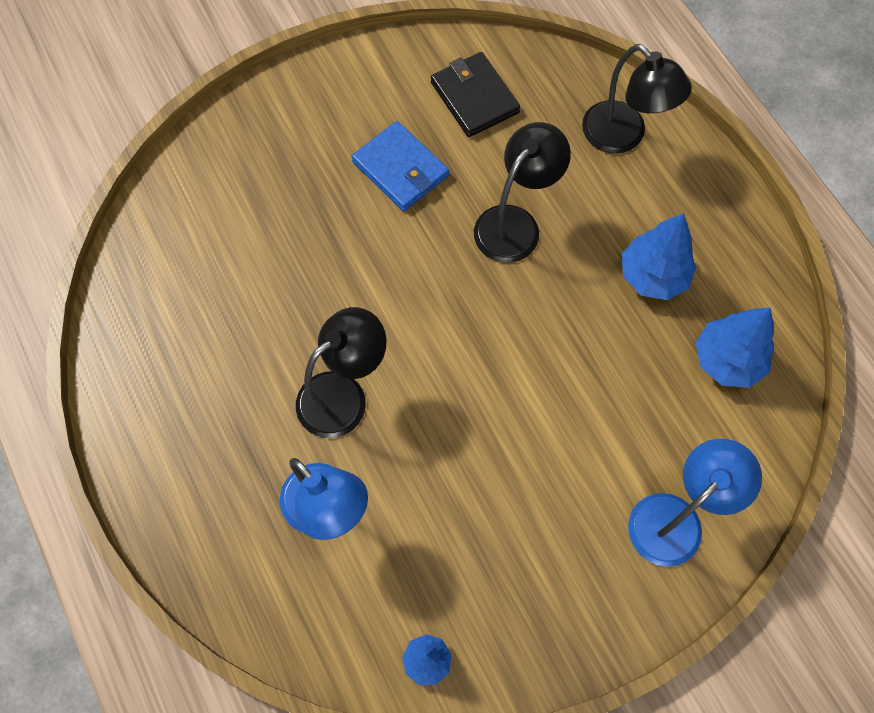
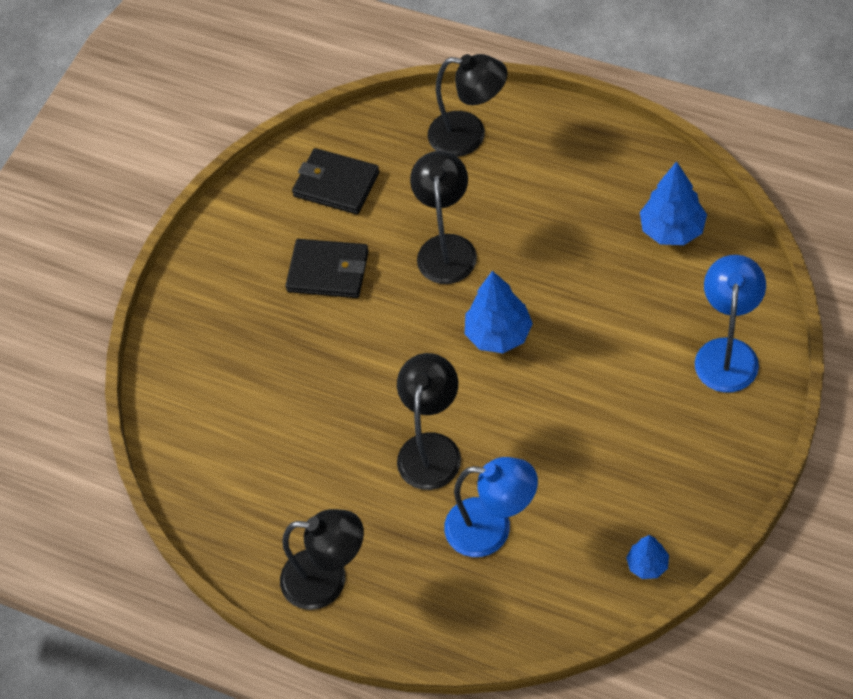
camera: 30 degrees left, 10 degrees down
(159, 442) = (328, 580): none -> black lamp
(400, 169) = (328, 271): blue wallet -> black wallet
(653, 276) = (574, 212): blue tree -> blue tree (499, 334)

